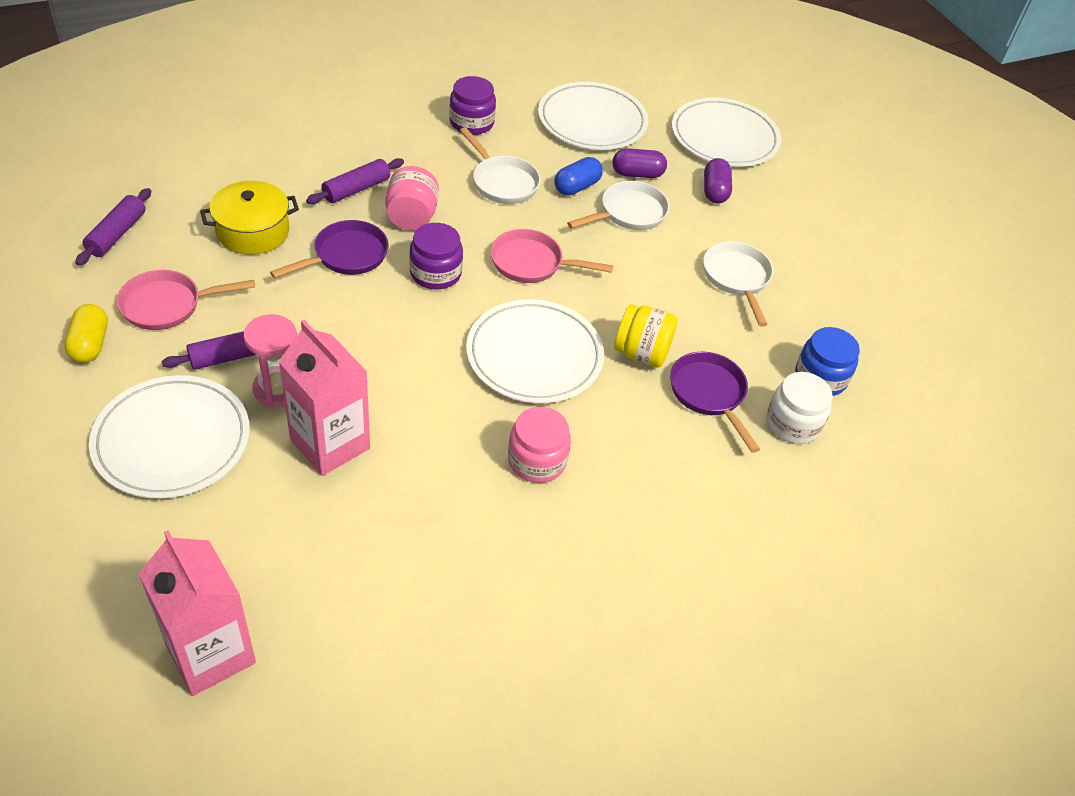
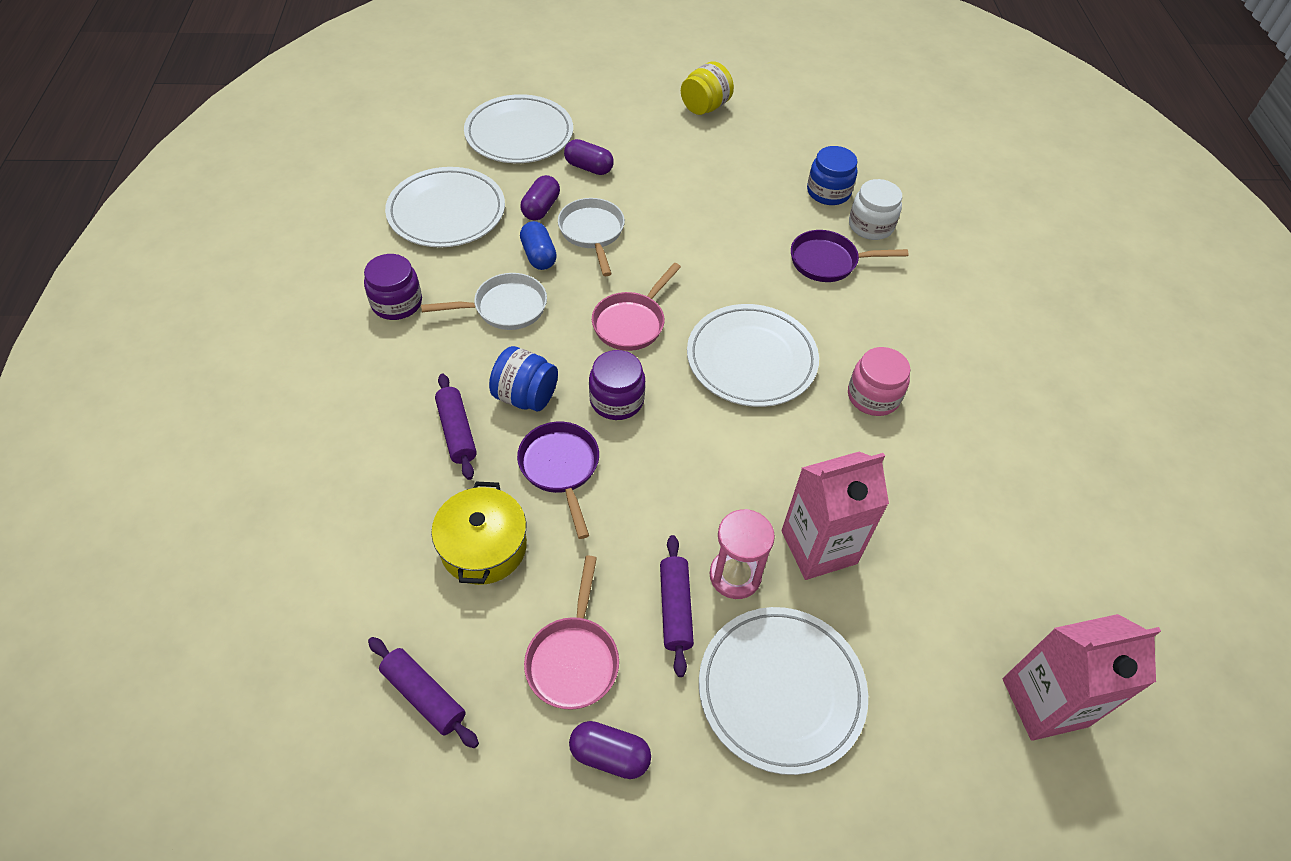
camera: 65 degrees left, 5 degrees up
(90, 344) = (610, 755): yellow capsule -> purple capsule
(411, 218) = (525, 396): pink jar -> blue jar
(641, 353) = (770, 286): yellow jar -> yellow jar (705, 107)
(737, 278) = (703, 195): white pan -> none

